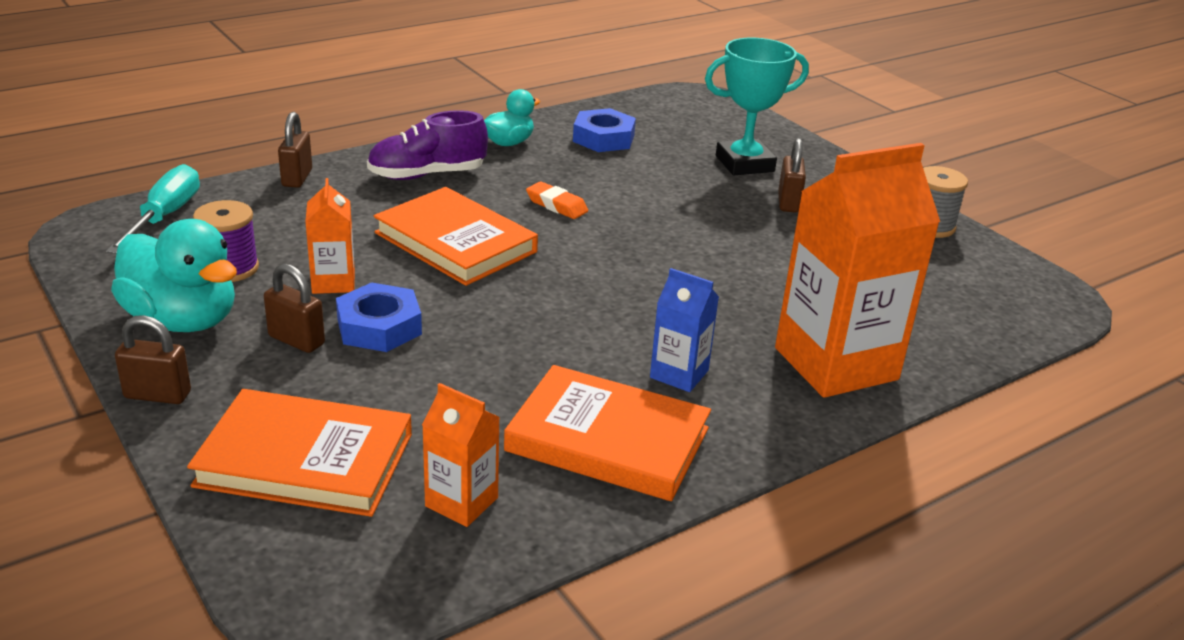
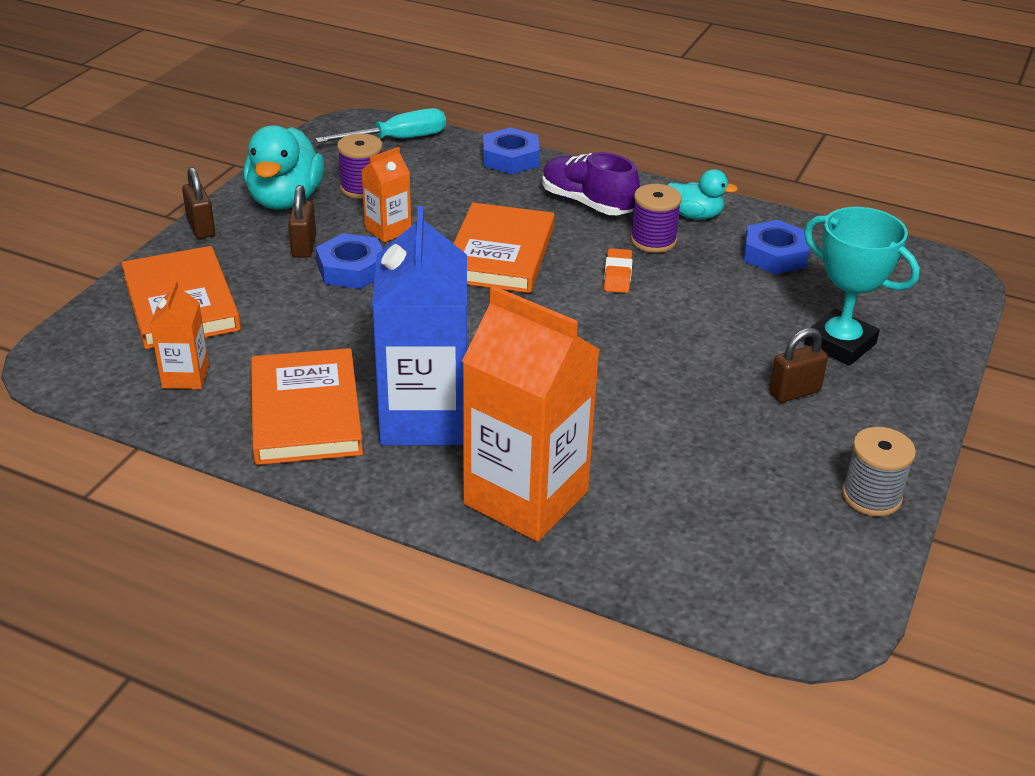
camera: 60 degrees right, 5 degrees up
(297, 178) = (510, 158): brown padlock -> blue nut
(523, 172) = (653, 240): none -> purple spool
(679, 374) = (424, 418): blue carton -> blue carton, size x2.08

